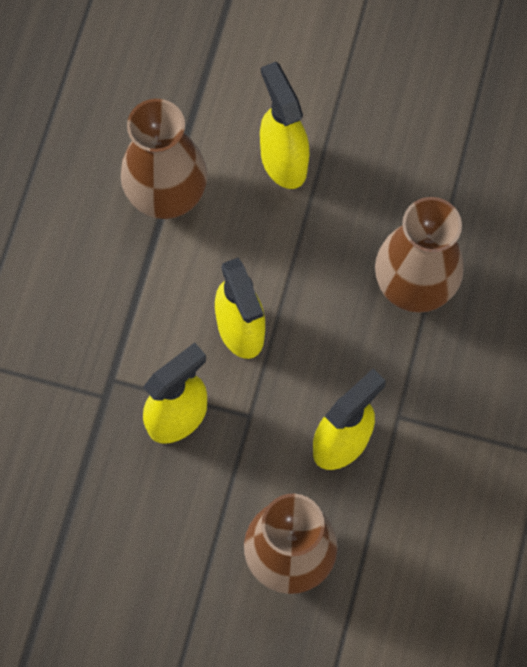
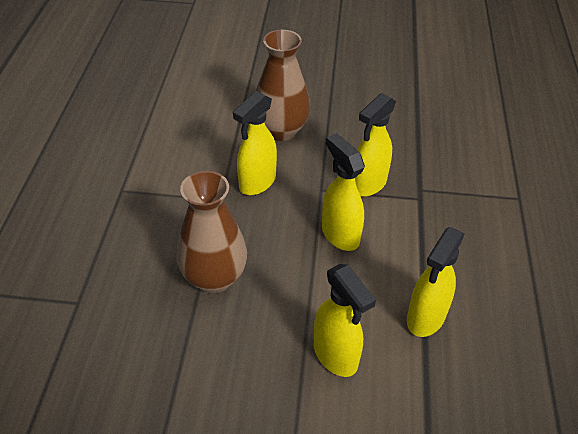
camera: 170 degrees right, 25 degrees down
(166, 193) = (425, 318): brown vase -> yellow spray bottle

